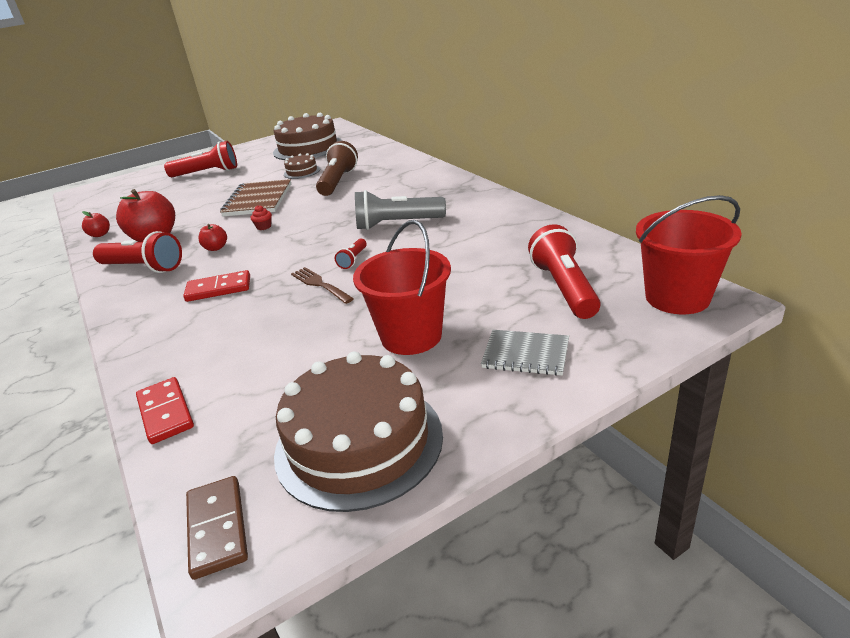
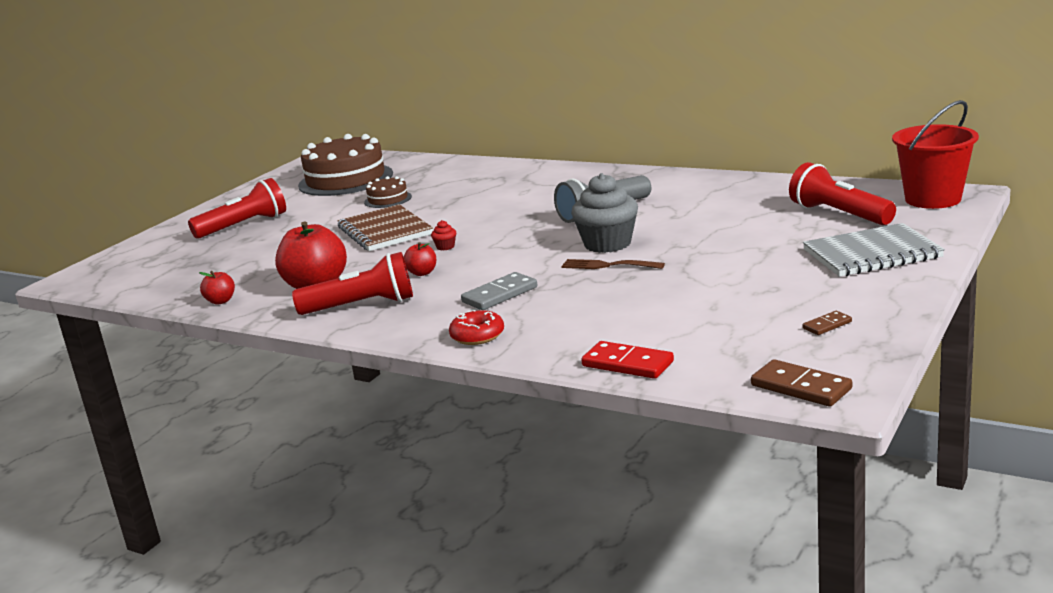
camera: 30 degrees left, 10 degrees down
(144, 328) = (477, 336): none -> red donut
(218, 289) = (499, 295): red domino -> grey domino
(338, 181) = (458, 198): brown flashlight -> none
(353, 260) = (607, 244): red flashlight -> grey cupcake
(359, 442) = (827, 325): brown cake -> brown domino
(411, 336) = (761, 269): red bucket -> none
(525, 354) = (871, 254): grey notebook -> grey notebook, size x1.58

